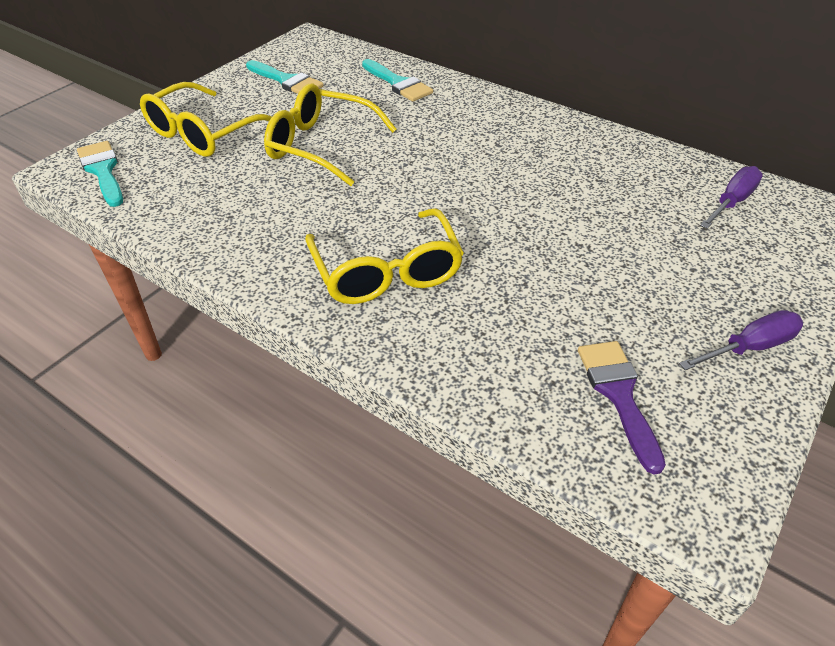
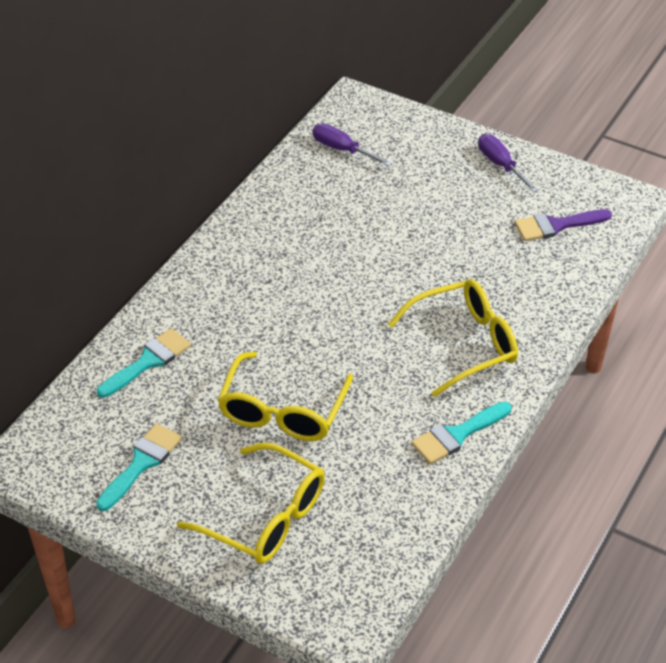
camera: 95 degrees left, 0 degrees up
(103, 171) = (348, 589): turquoise brush -> turquoise brush (457, 435)

